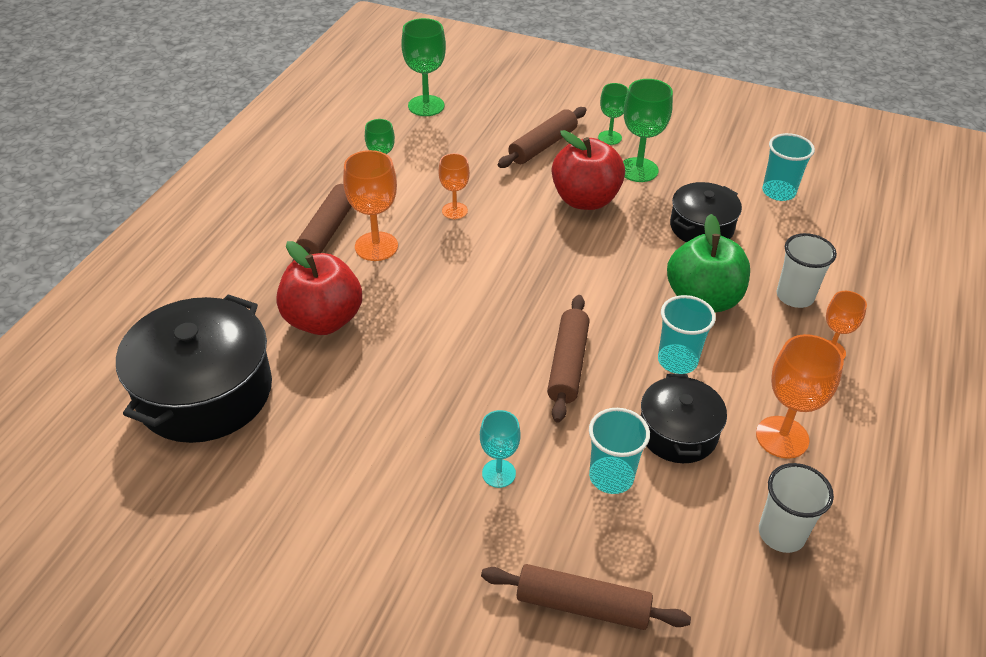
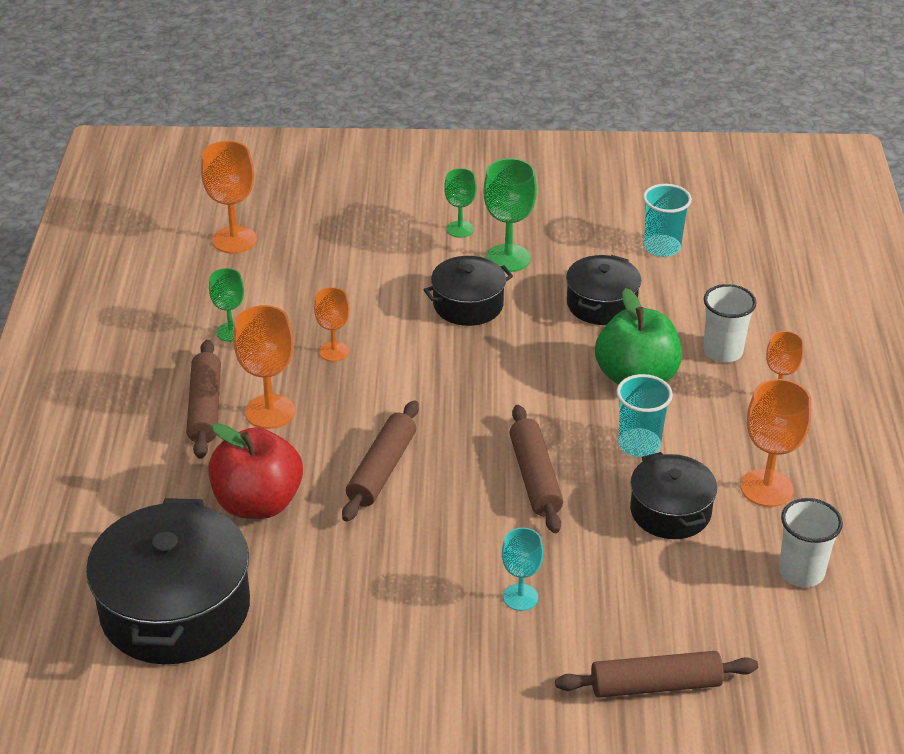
camera: 20 degrees left, 5 degrees down
(426, 106) = (234, 240): green goblet -> orange goblet
(542, 145) = (391, 255): brown rolling pin -> brown rolling pin (381, 470)
(585, 200) = (468, 304): red apple -> black pot
(611, 477) = (628, 569): turquoise cup -> none

